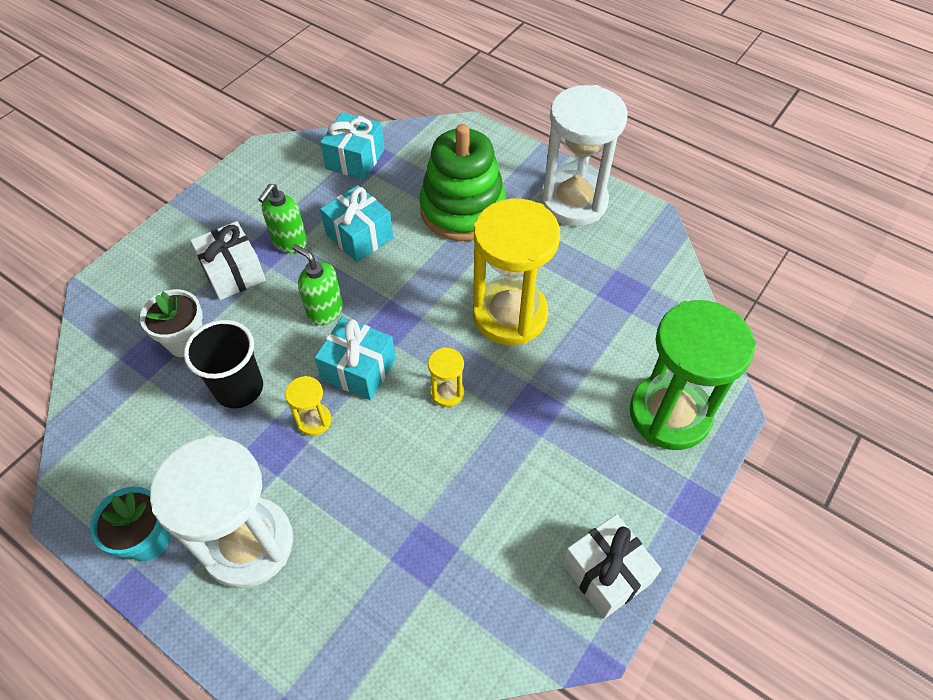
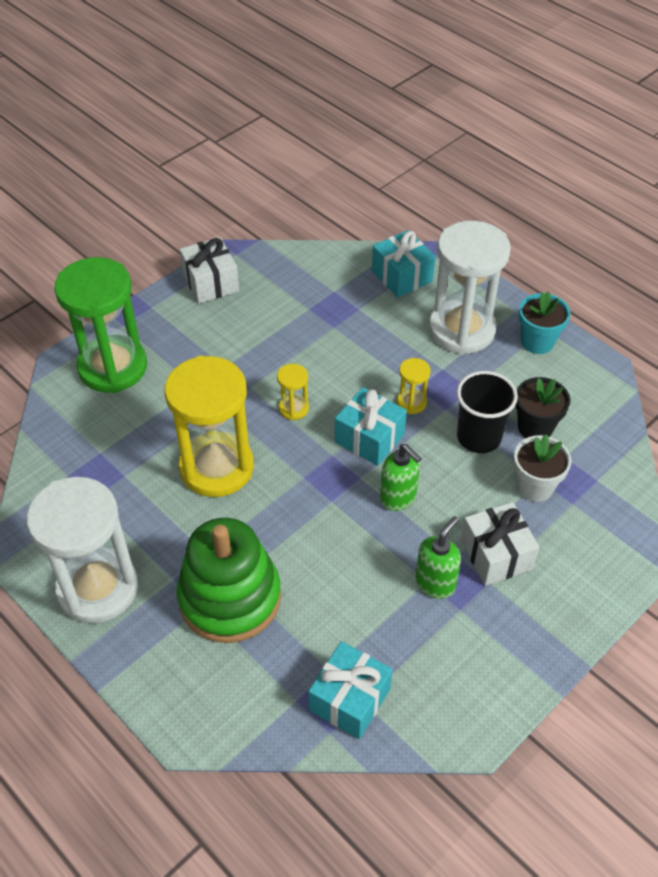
camera: 170 degrees left, 5 degrees down
(173, 410) = (535, 427): none -> black flower pot
(359, 236) = (355, 580): turquoise gift -> turquoise gift (402, 276)

